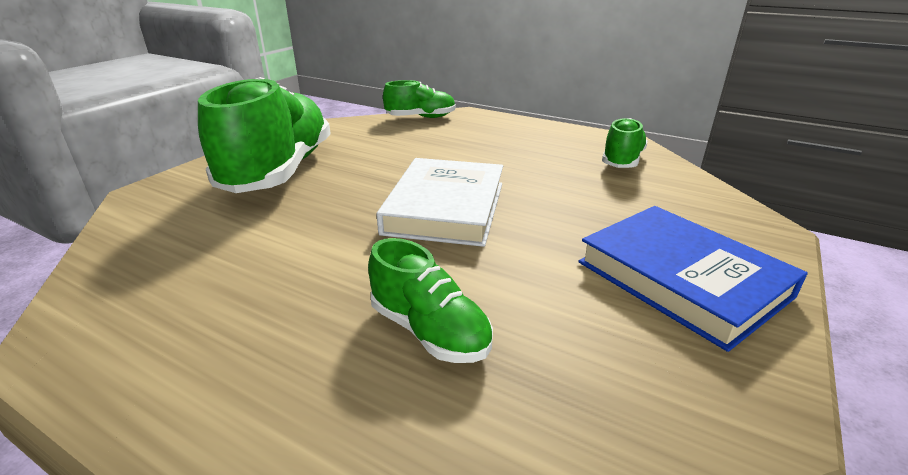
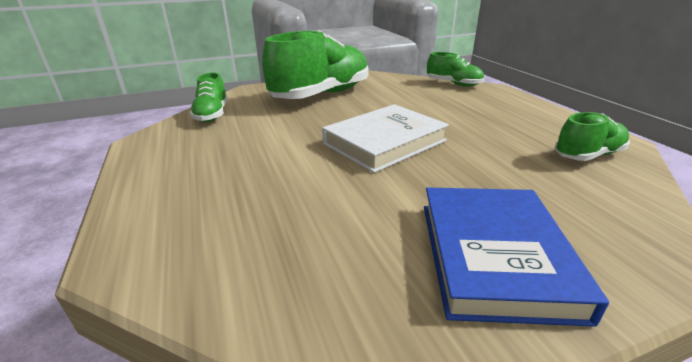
camera: 40 degrees right, 0 degrees up
(429, 331) = (274, 202): green shoe -> green shoe (212, 115)

